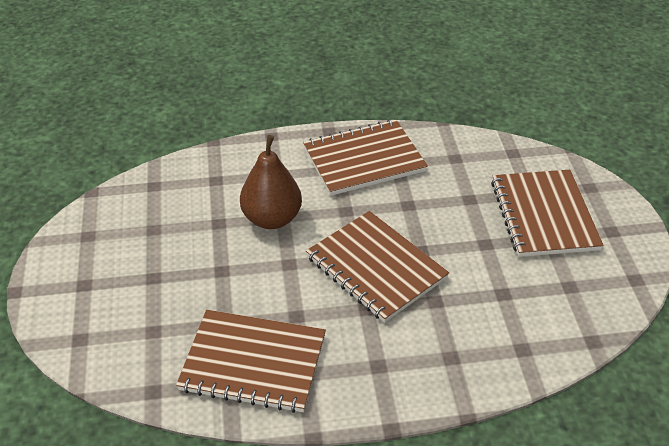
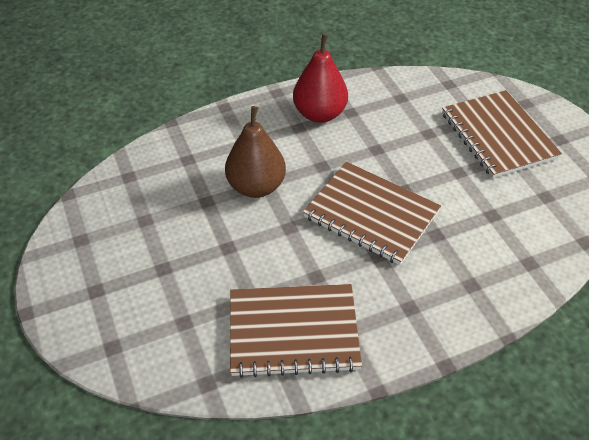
camera: 15 degrees left, 5 degrees up
(364, 159) = (319, 114): brown notebook -> red pear

